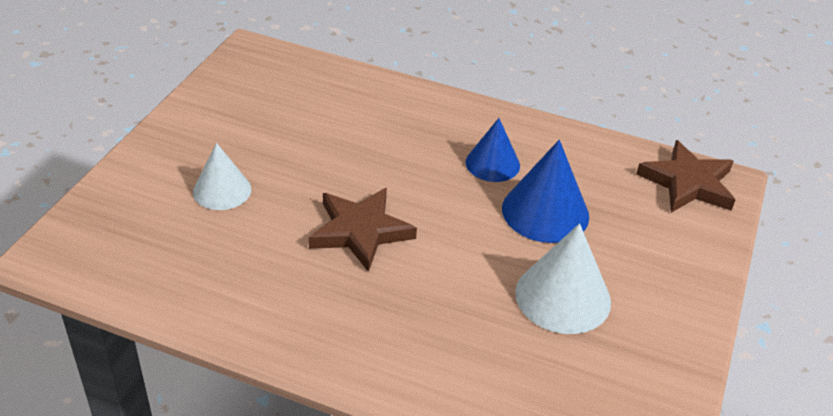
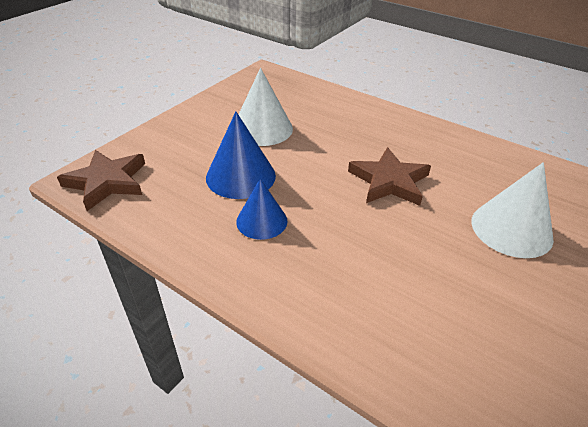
camera: 165 degrees left, 0 degrees up
(222, 190) = (511, 229): white cone -> white cone, size x1.52

